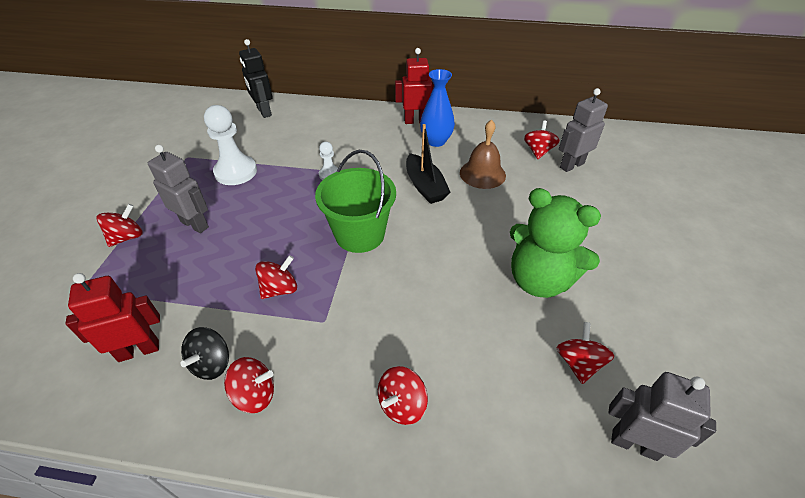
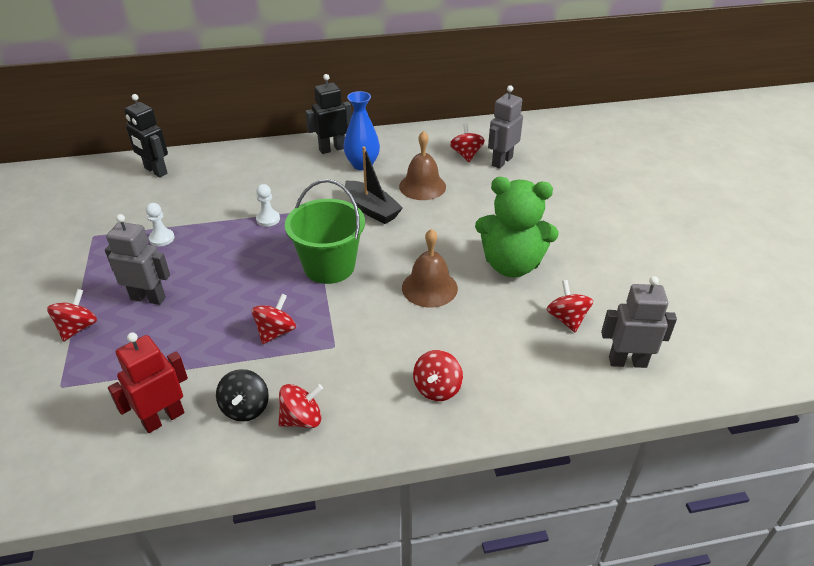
camera: 20 degrees left, 5 degrees down
(236, 172) = (162, 238): white pawn -> white pawn, size x0.52
(416, 121) = (332, 149): red robot -> black robot
(444, 283) = (429, 288): none -> brown bell

